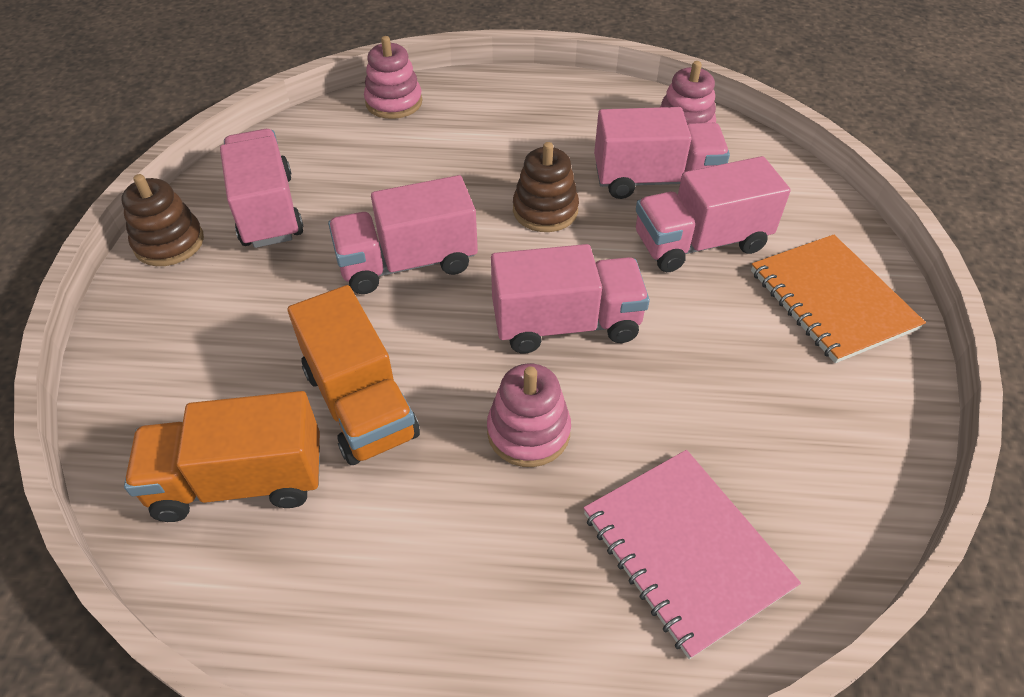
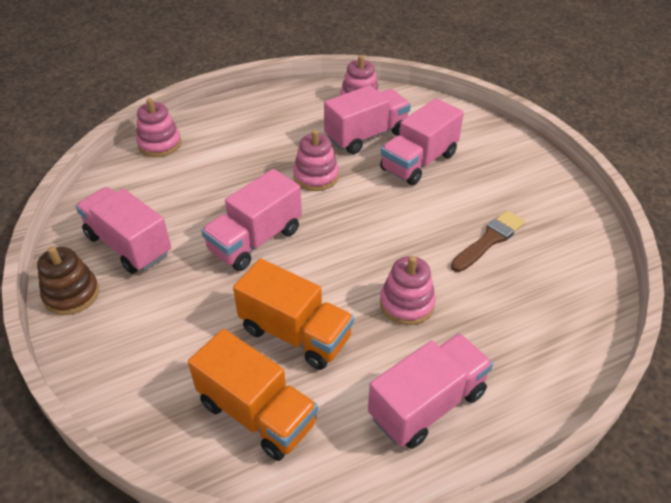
camera: 30 degrees left, 5 degrees down
(240, 481) = (257, 413): orange truck -> orange truck turned 105 degrees counterclockwise
(545, 210) = (316, 176): brown stacking toy -> pink stacking toy
(566, 324) = (380, 236): pink truck -> pink truck (427, 404)
(685, 550) = (533, 324): pink notebook -> none
(716, 396) = (489, 240): none -> brown brush
(832, 300) = (508, 166): orange notebook -> none

